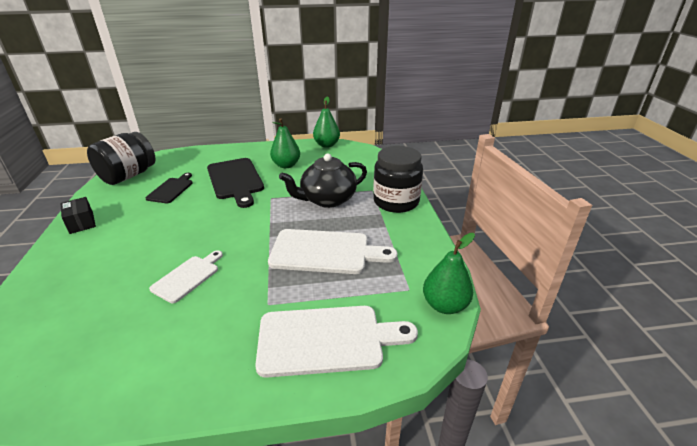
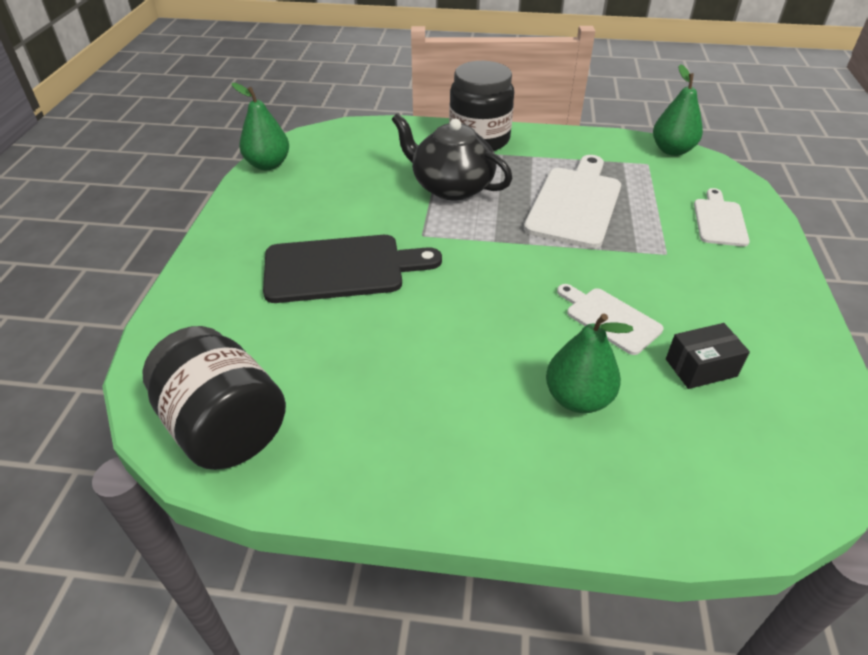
camera: 75 degrees left, 10 degrees up
(81, 223) = (413, 477): black box -> black box (701, 367)
(171, 189) = (333, 350): black cutting board -> none
(286, 165) = (318, 211): green pear -> green pear (577, 398)
(326, 340) = (719, 220): white cutting board -> white cutting board, size x0.58
(327, 199) = (451, 187): black teapot -> black teapot turned 135 degrees clockwise

